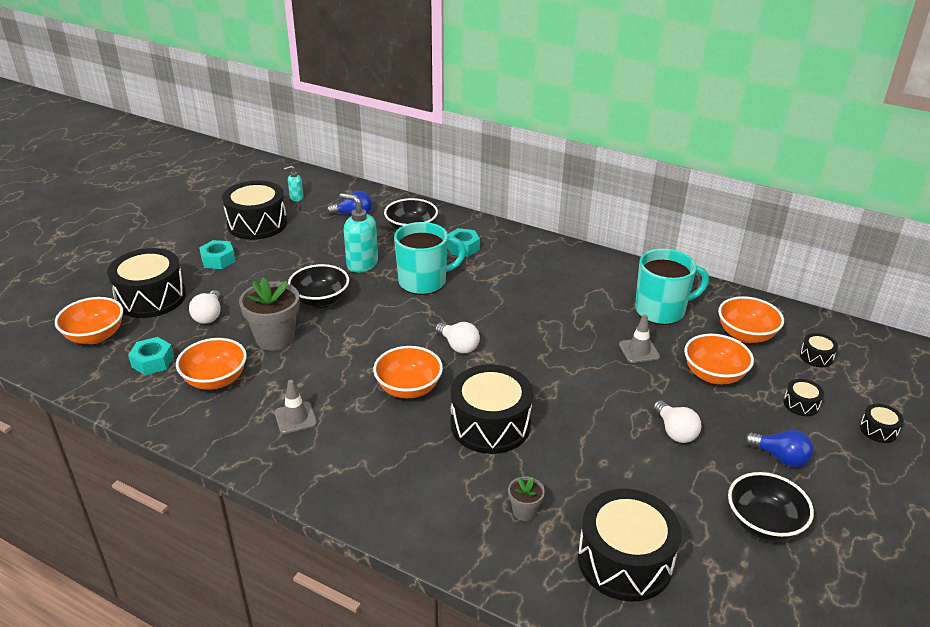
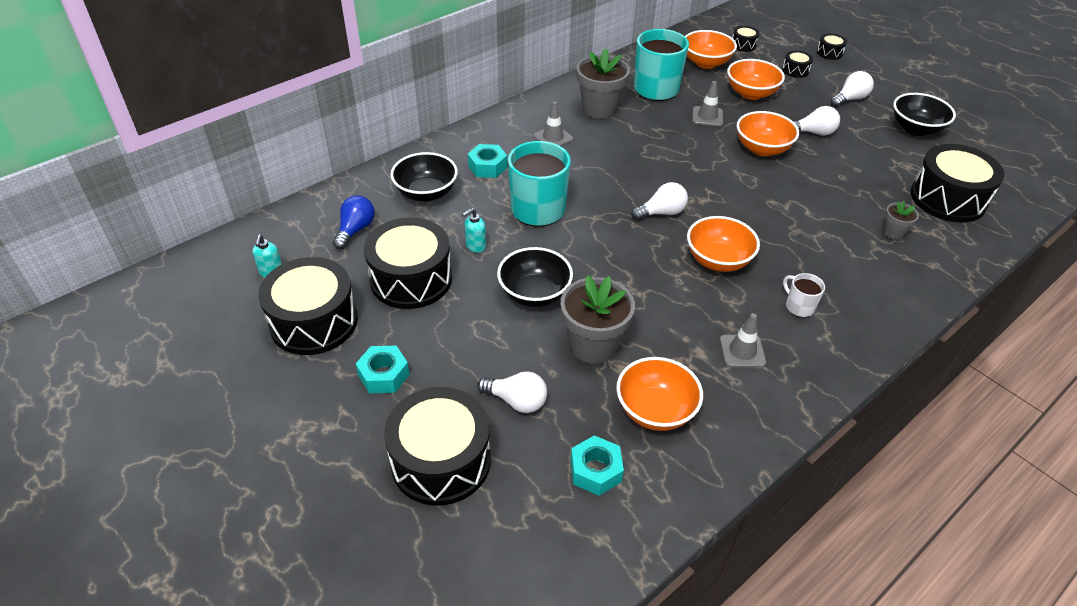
camera: 70 degrees left, 10 degrees up
(95, 336) = (508, 535): orange bowl -> orange bowl (762, 149)
(362, 264) = (475, 246): turquoise soap dispenser -> turquoise soap dispenser, size x0.52
(368, 447) = (799, 306): none -> white mug
(490, 424) = (783, 223): black drum -> black drum (411, 279)
(527, 269) = (553, 138): none -> grey traffic cone
(594, 284) = (599, 108): none -> grey flower pot
(780, 457) = (850, 99): blue light bulb -> white light bulb

